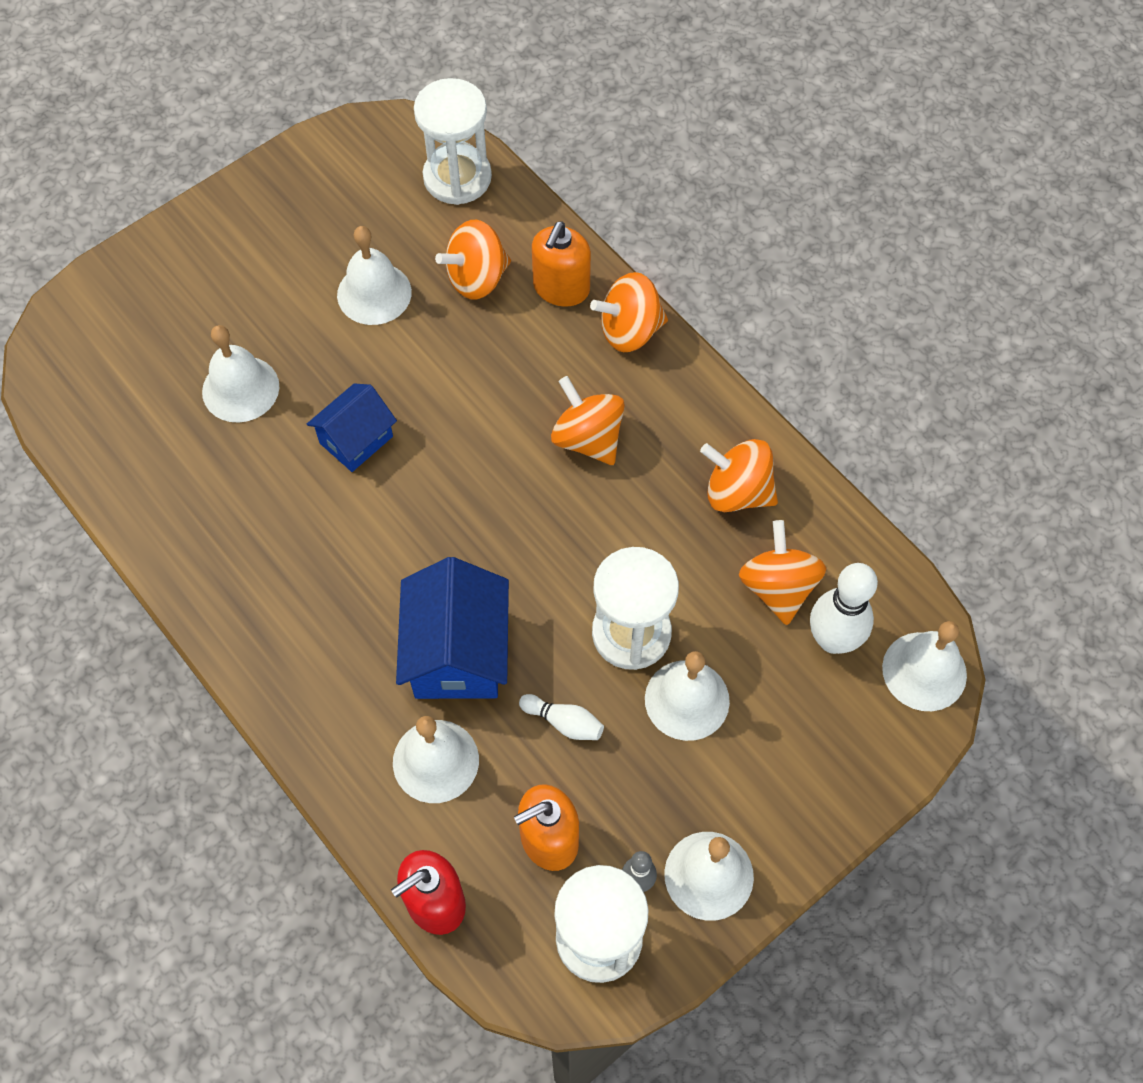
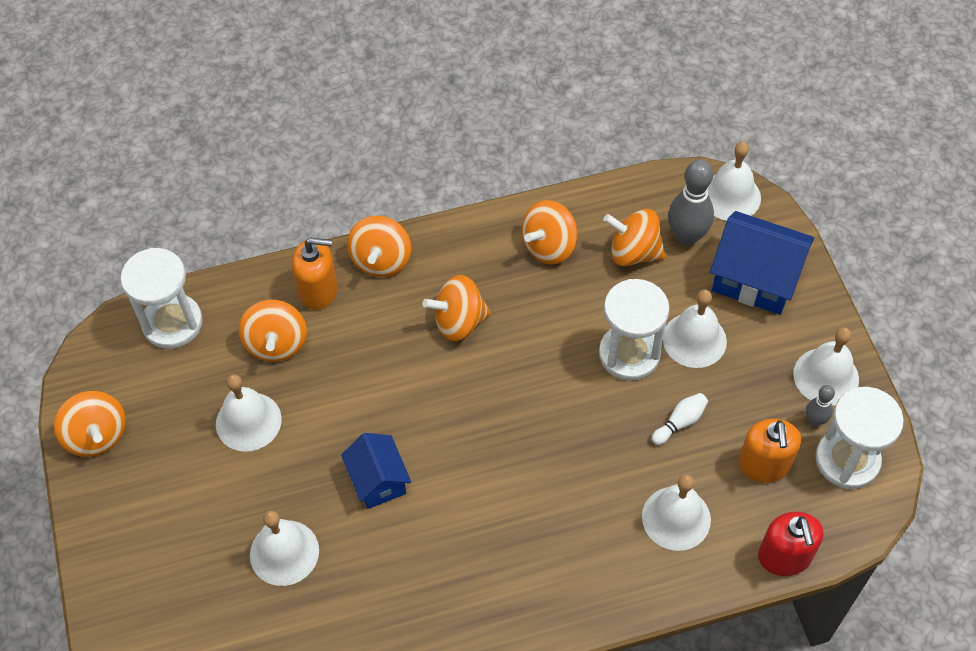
camera: 65 degrees left, 5 degrees down
(302, 174) = (97, 436): none -> orange spinning top
(457, 653) = (596, 473): blue house -> blue house (755, 279)
(561, 288) = (318, 290): orange soap dispenser -> orange soap dispenser turned 45 degrees counterclockwise
(833, 640) = (686, 237): white bowling pin -> grey bowling pin

